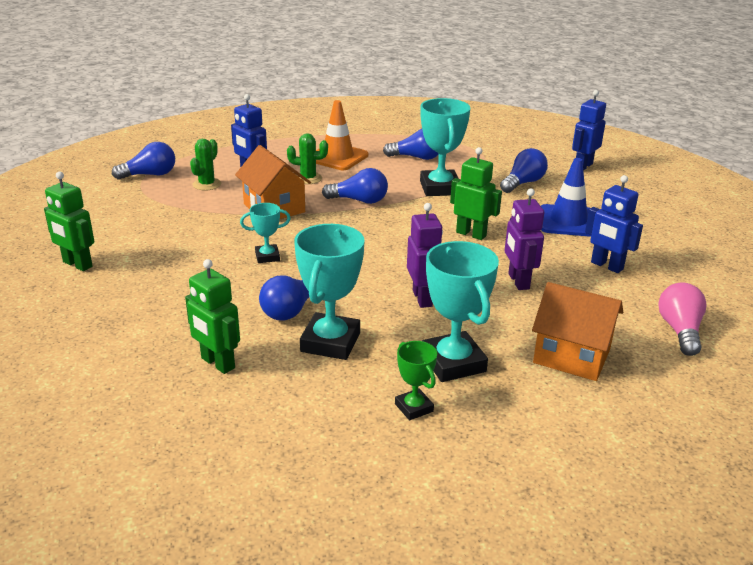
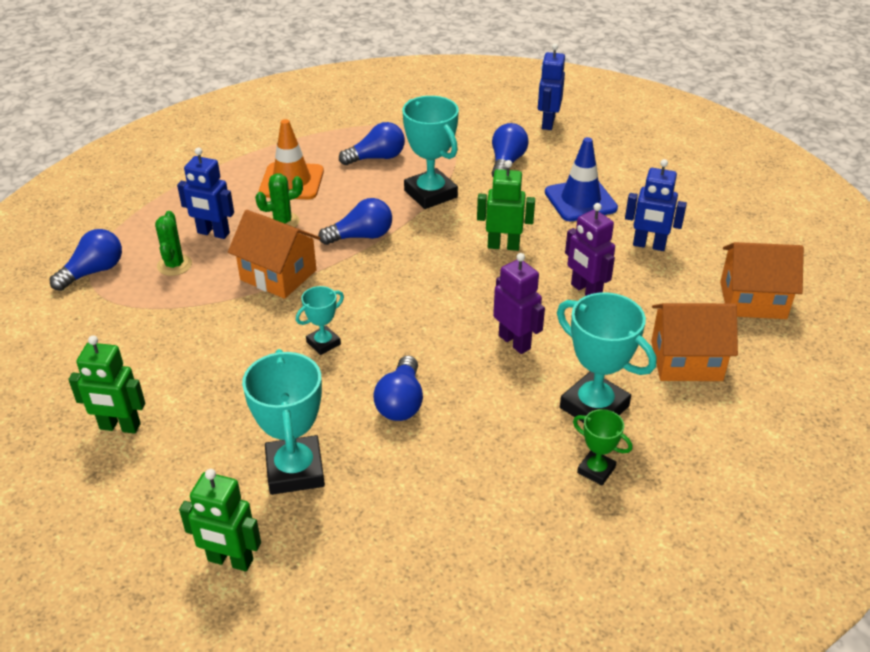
camera: 25 degrees left, 10 degrees up
(217, 363) = (380, 493): green robot -> green robot (230, 560)
(330, 342) = (468, 426): turquoise trophy -> turquoise trophy (295, 470)
(680, 331) = (753, 300): pink light bulb -> orange house

